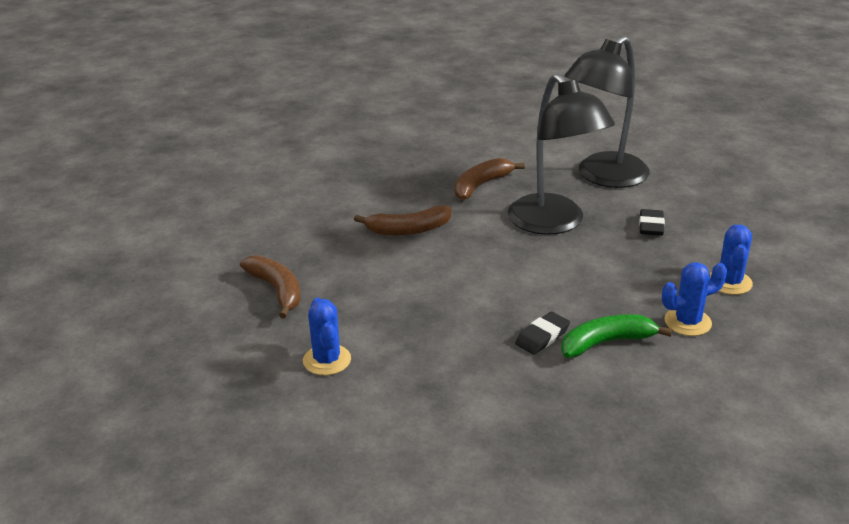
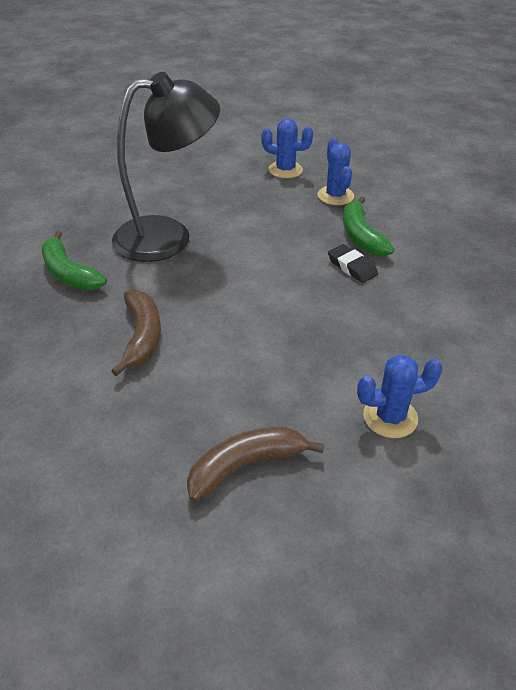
camera: 85 degrees left, 10 degrees up
(481, 185) = (69, 273): brown banana -> green banana
(603, 177) = (95, 197): black lamp -> none
(651, 226) = (193, 188): black eraser -> none

